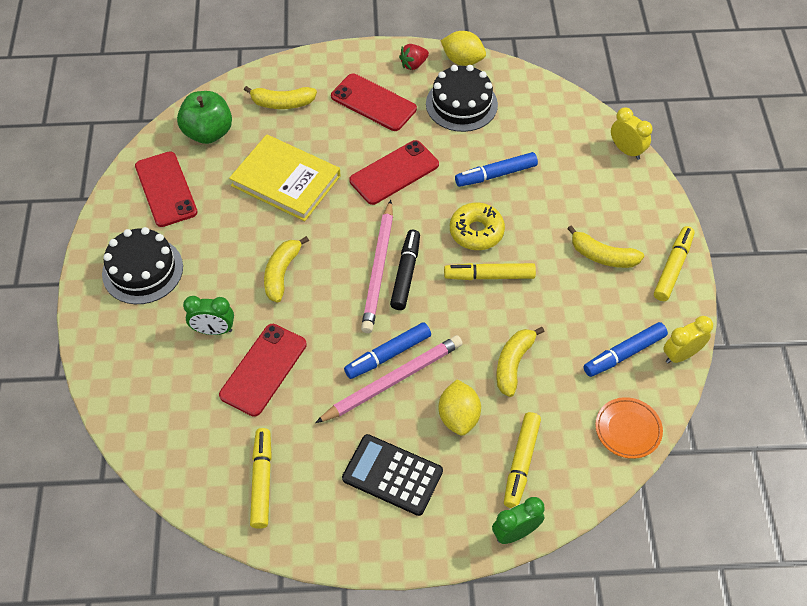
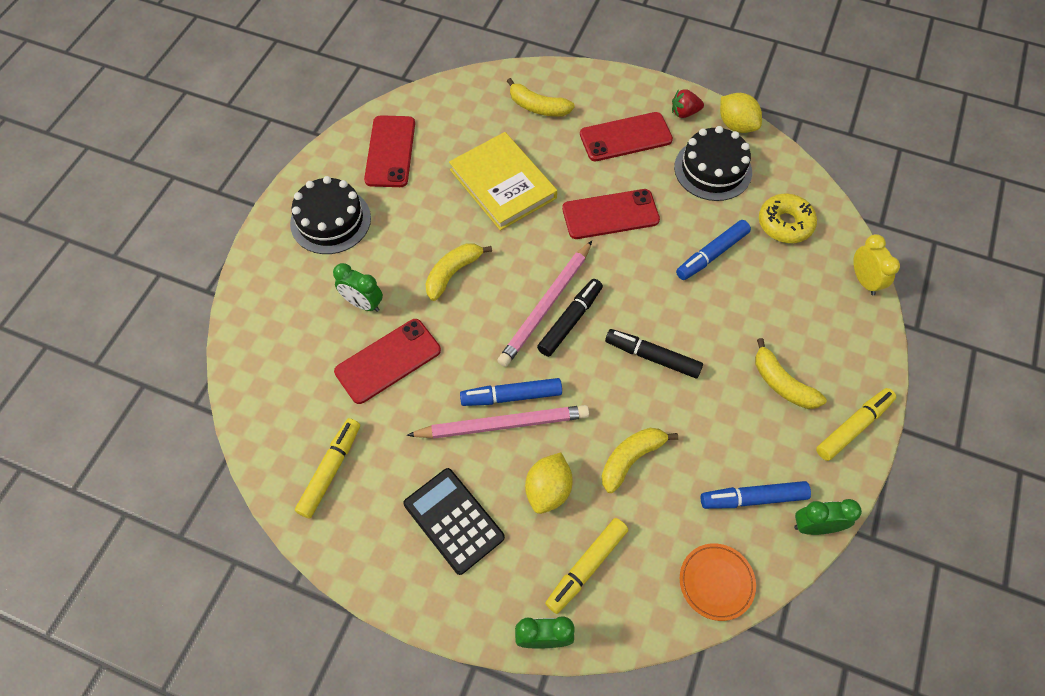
camera: 25 degrees right, 5 degrees up
(208, 133) = (455, 111): green apple -> none
(373, 102) = (625, 137): red phone -> red phone turned 75 degrees counterclockwise
(476, 232) = (662, 306): yellow donut -> yellow donut (785, 224)
(489, 276) = (652, 357): yellow marker -> black marker
(495, 174) = (711, 254): blue marker -> blue marker turned 45 degrees counterclockwise
(681, 355) = (815, 526): yellow clock -> green clock

